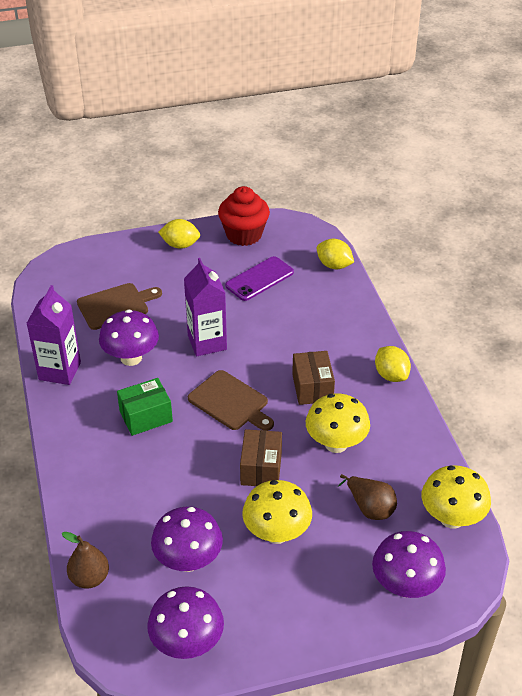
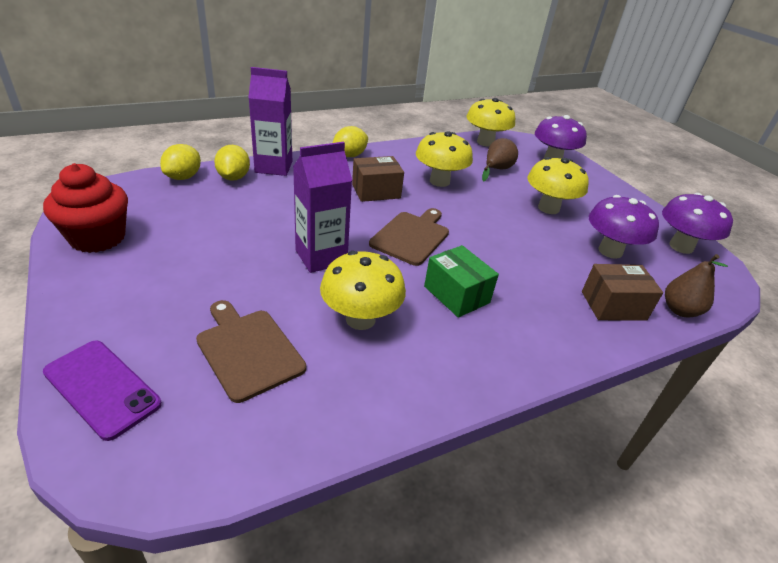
camera: 105 degrees left, 5 degrees down
(59, 371) = (405, 394): purple carton -> purple carton (273, 167)
(131, 358) = (360, 319): purple mushroom -> yellow mushroom
(180, 245) = (102, 295): yellow lemon -> yellow lemon (233, 177)
(259, 279) = (200, 223): purple phone -> purple phone (102, 388)
(261, 468) = (487, 217): brown box -> brown box (613, 306)

